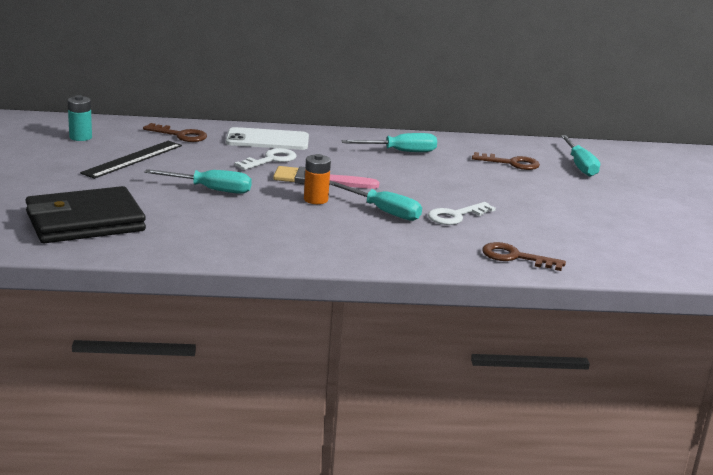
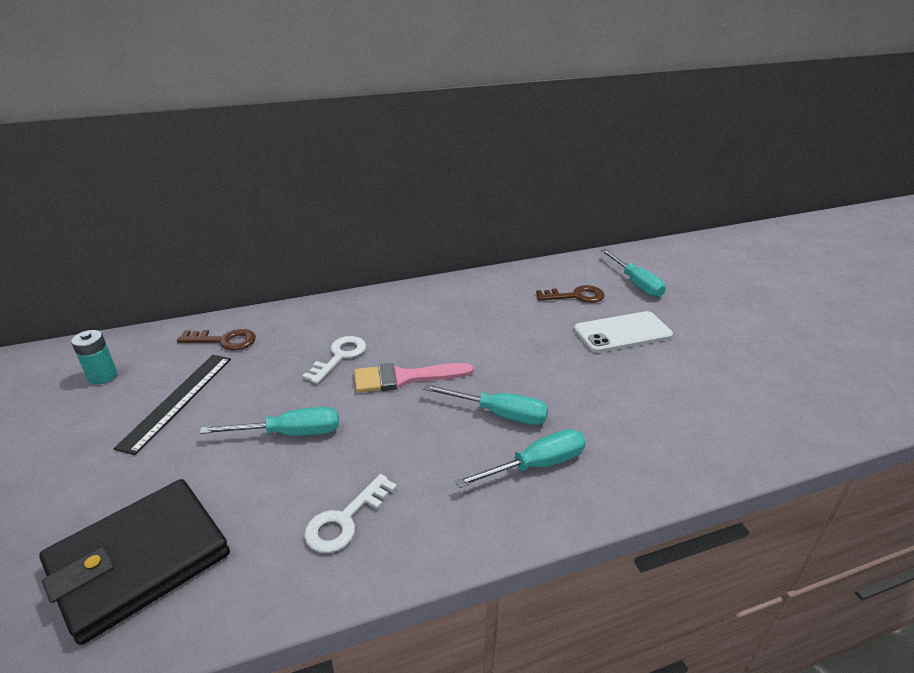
camera: 15 degrees left, 10 degrees up
(267, 140) = (323, 323): white phone -> white phone (622, 332)
(316, 199) = (417, 415): orange battery -> none
(400, 152) = (465, 306): turquoise screwdriver -> turquoise screwdriver (536, 465)
(456, 216) = (576, 398): white key -> white key (345, 520)
(515, 257) = (678, 455): brown key -> none

